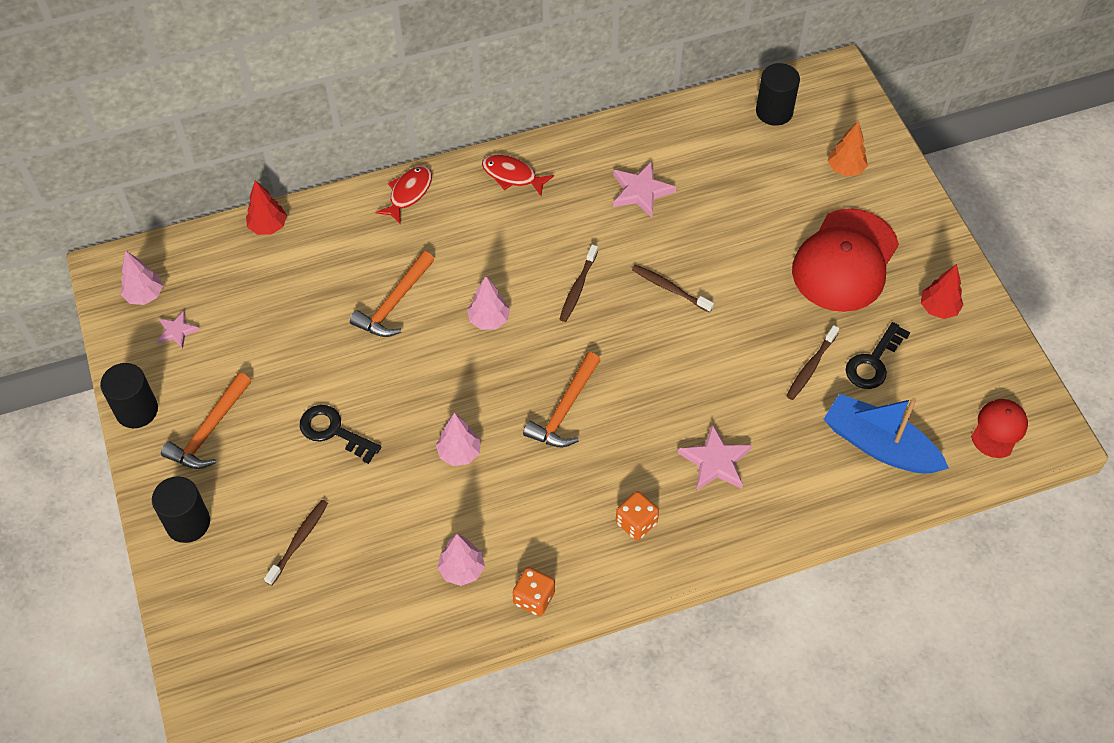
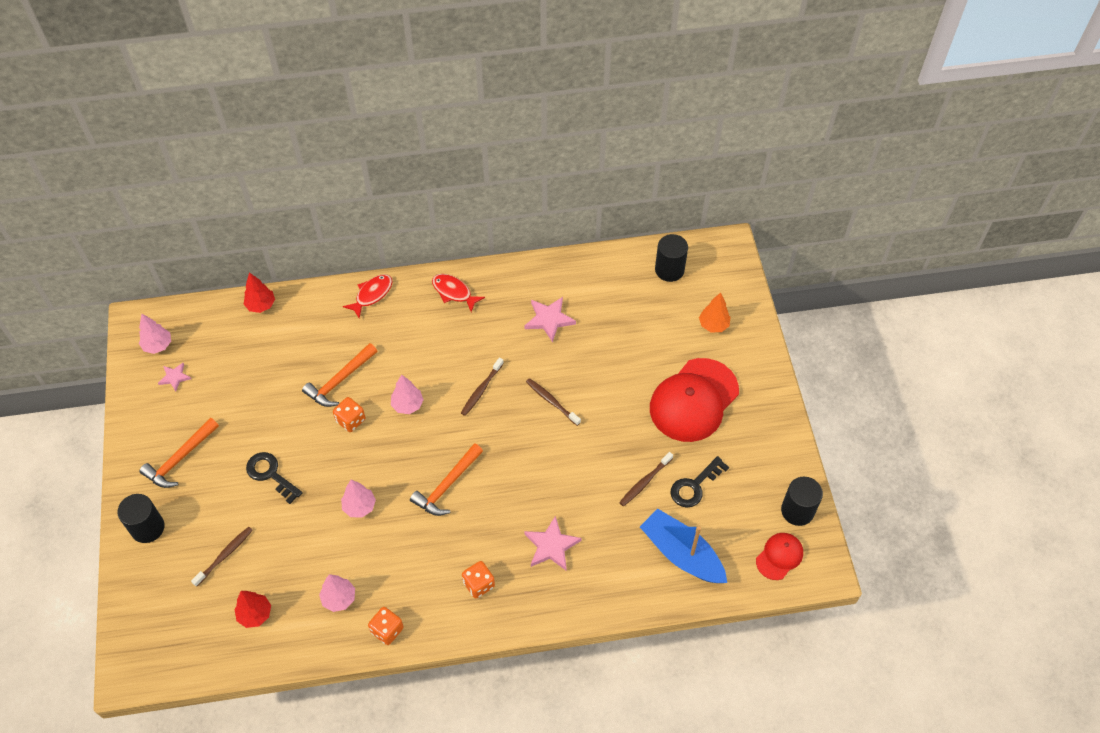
camera: 10 degrees right, 0 degrees up
(137, 410) = (131, 434): black cylinder -> black cylinder (797, 511)
(420, 349) = (350, 420): none -> orange dice
(938, 308) = (757, 450): red tree -> red tree (255, 614)

